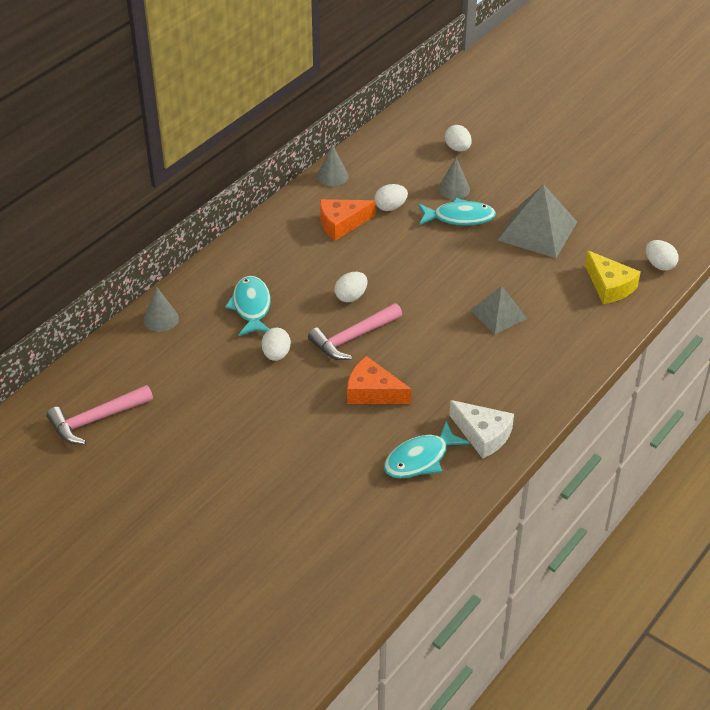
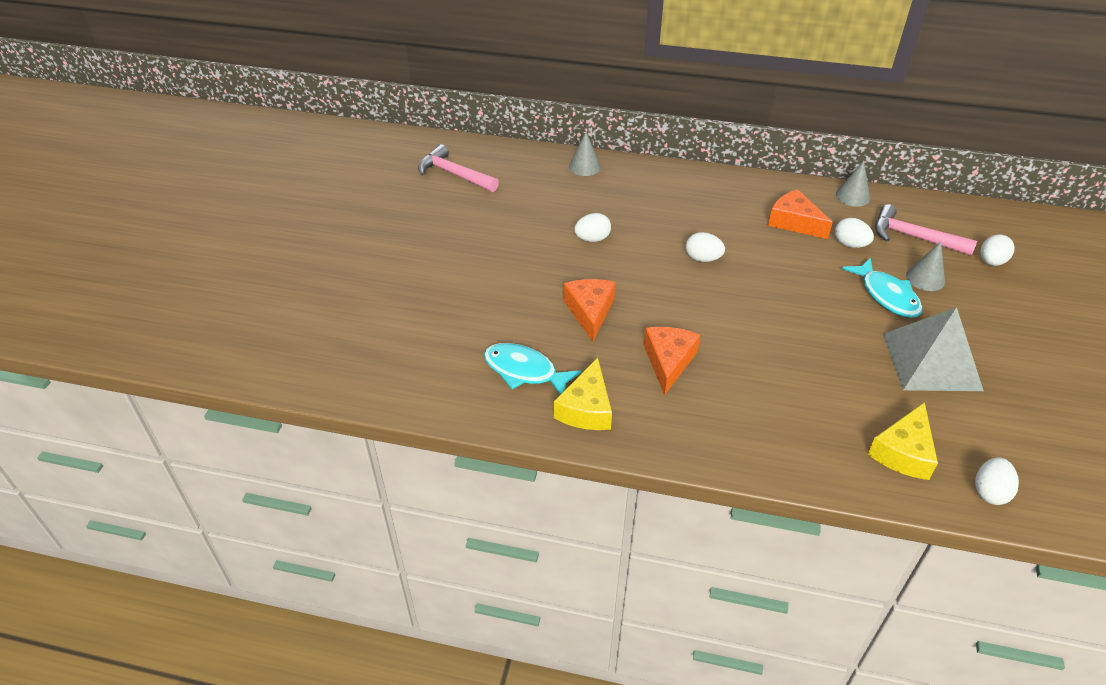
camera: 65 degrees right, 0 degrees up
(251, 307) = (638, 206): turquoise fish -> none
(353, 338) = (650, 277): pink hammer -> pink hammer (914, 237)
(459, 367) = (668, 361): none -> orange cheese
(483, 435) = (586, 408): white cheese -> yellow cheese
(498, 314) = (770, 368): grey pyramid -> none

